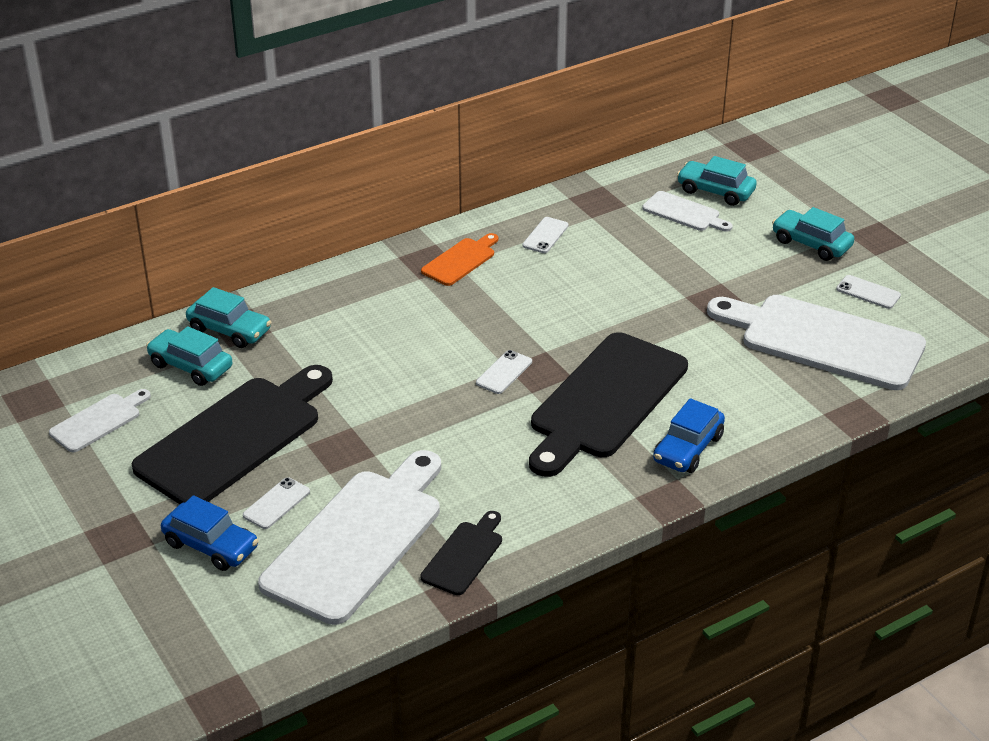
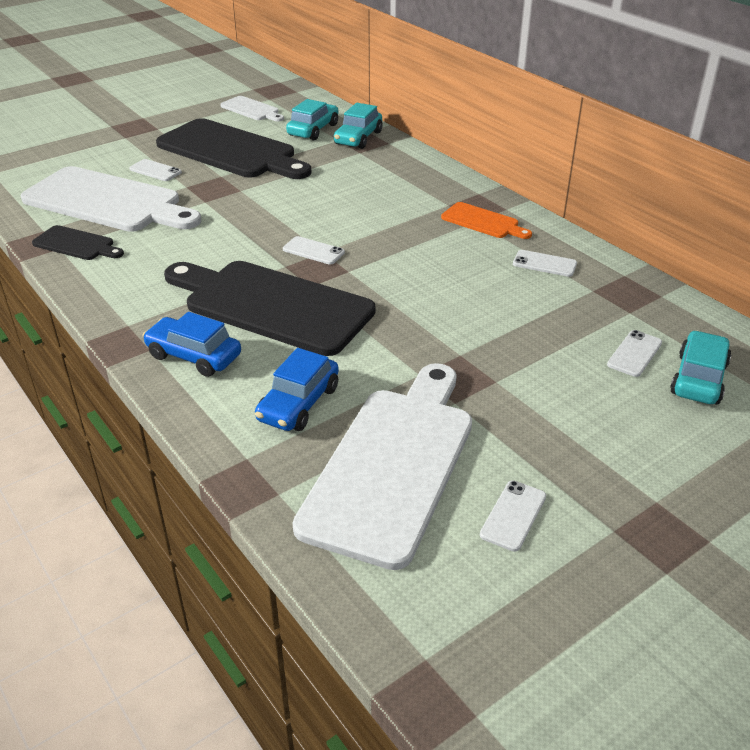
camera: 85 degrees right, 0 degrees up
(211, 546) = (117, 154): blue car -> blue car (298, 404)
(684, 213) = (634, 354): white cutting board -> white phone
(811, 244) = (613, 462): turquoise car -> none

